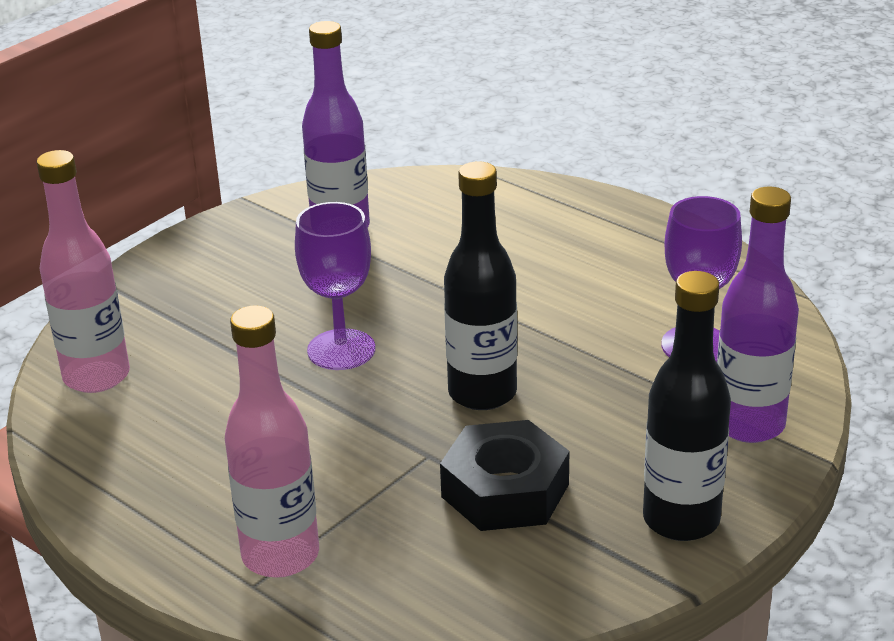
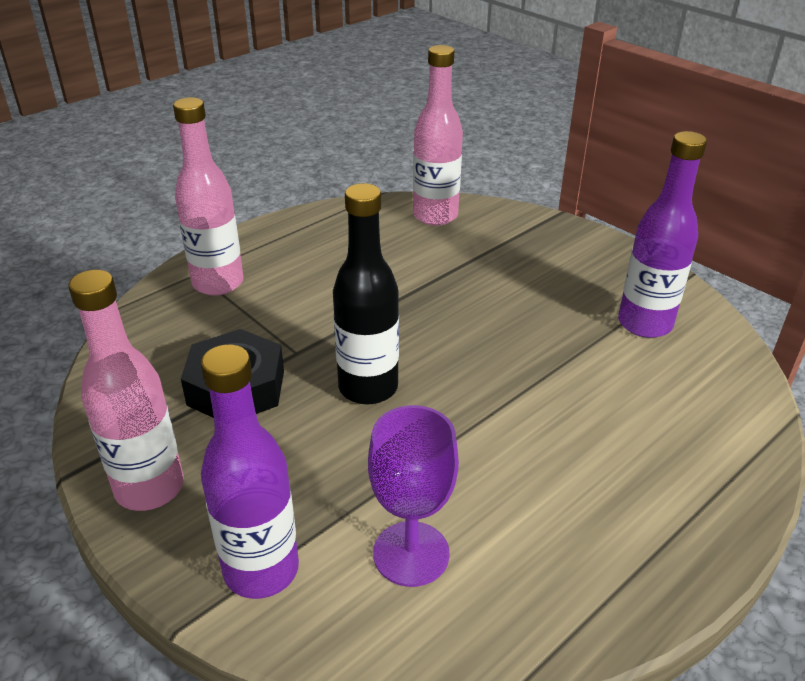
camera: 95 degrees right, 5 degrees up
(341, 350) = (447, 316): purple goblet -> none
(681, 520) = (149, 488): black bottle -> pink bottle

